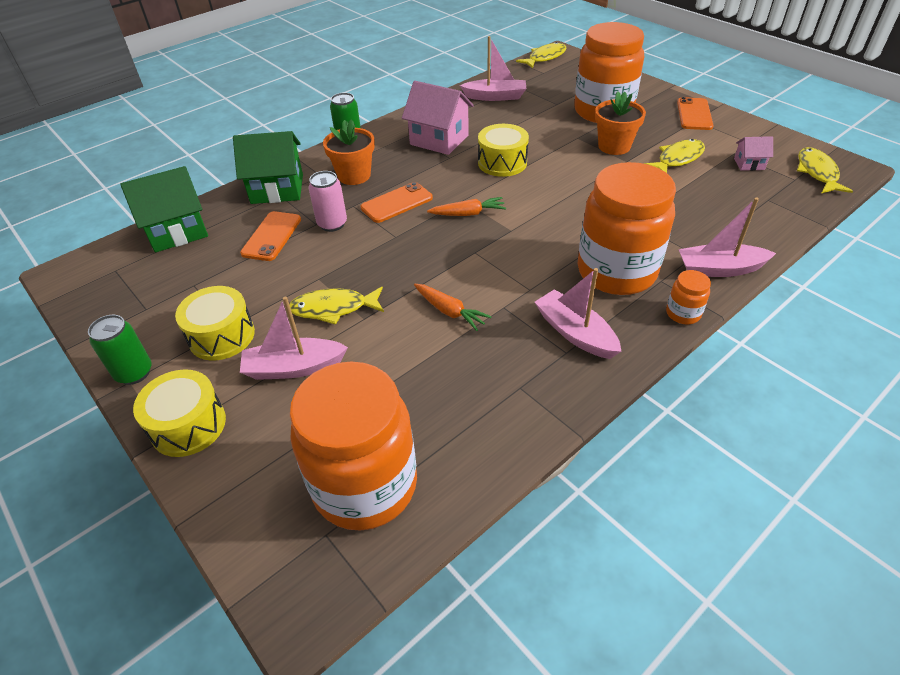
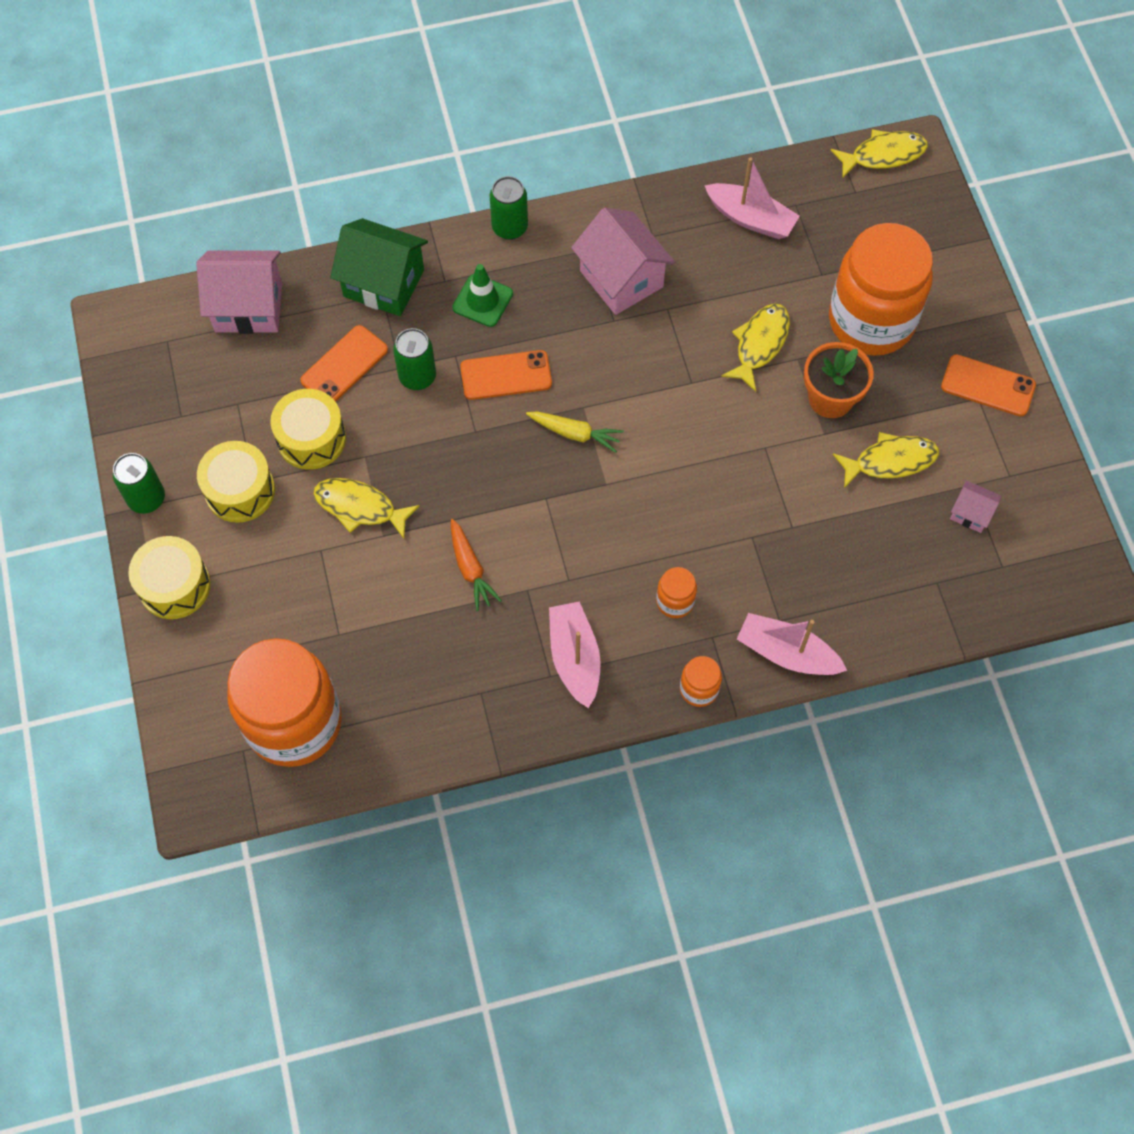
camera: 25 degrees right, 20 degrees up
(177, 231) = (248, 307): green house -> pink house
(294, 368) = (290, 565): pink boat -> none
(332, 224) = (417, 377): pink can -> green can
(354, 175) = (482, 301): orange flower pot -> green traffic cone
(468, 214) = (575, 433): orange carrot -> yellow carrot
(502, 163) = (671, 362): yellow drum -> yellow drum (311, 438)
(616, 272) = (675, 601): orange jar -> orange jar, size x0.41
(694, 114) = (987, 386): orange phone -> orange phone turned 75 degrees clockwise
(817, 172) = (1041, 570): yellow fish -> yellow fish (759, 344)

